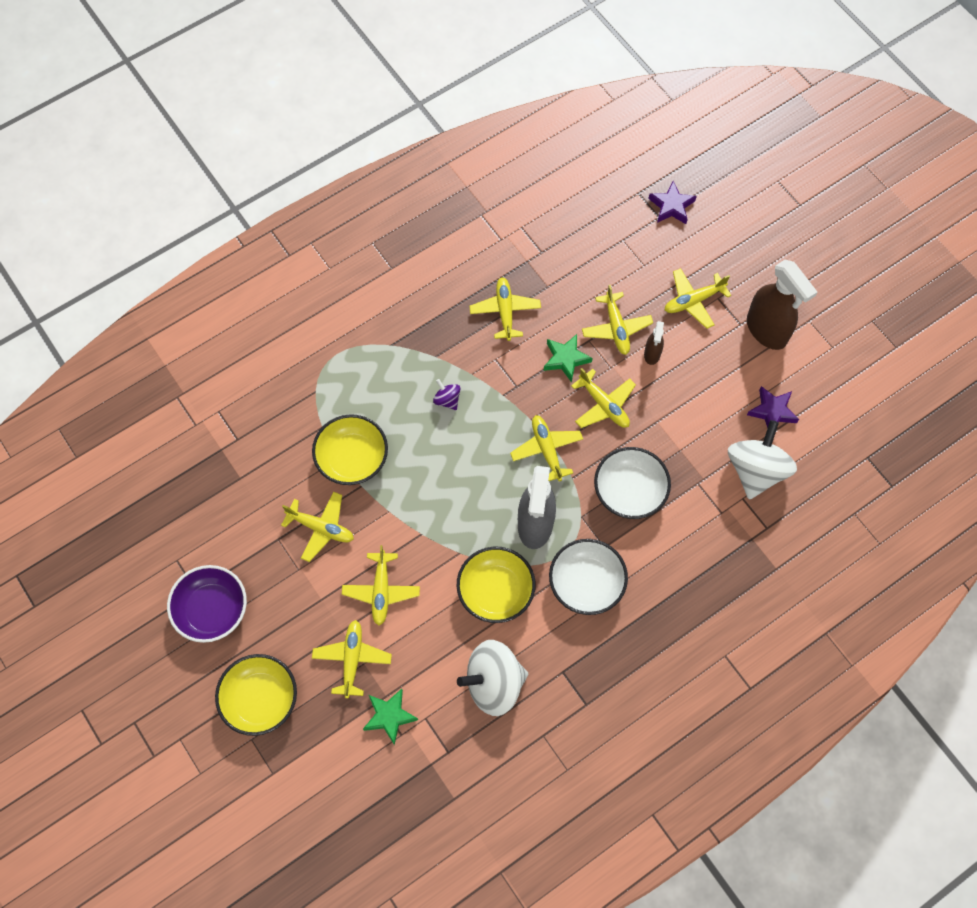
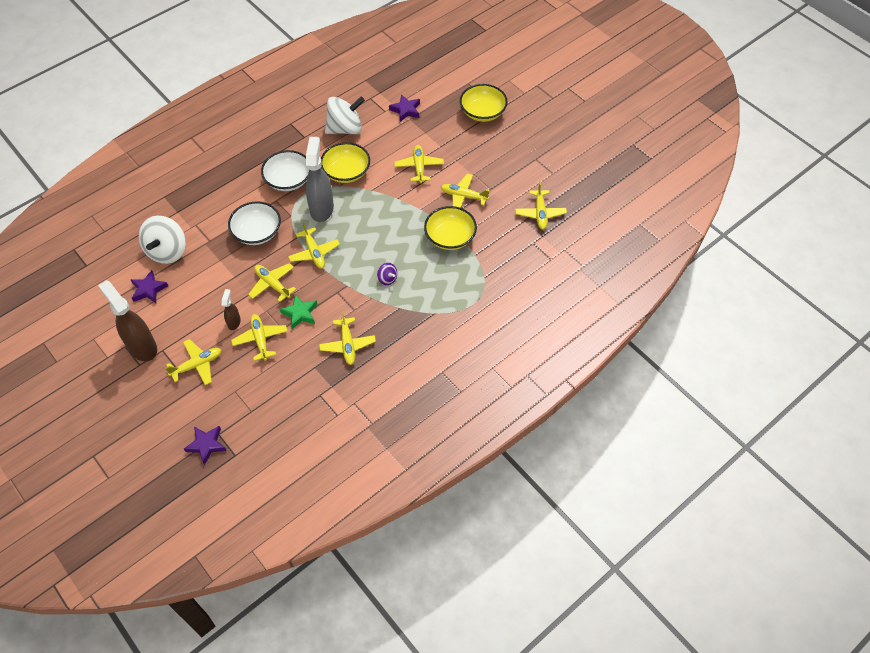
camera: 175 degrees right, 10 degrees down
(212, 610) = (523, 150): purple bowl -> none
(352, 659) = (432, 133): yellow plane -> yellow plane (540, 213)
(389, 716) = (405, 110): green star -> purple star

